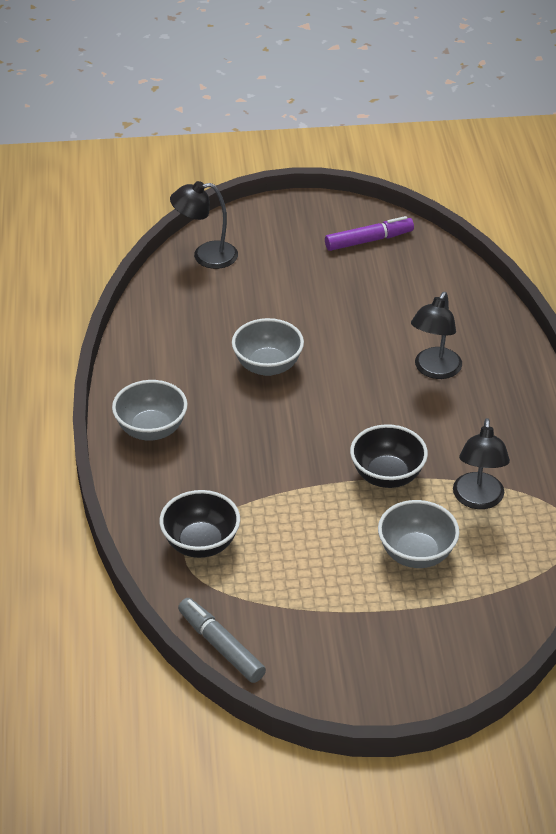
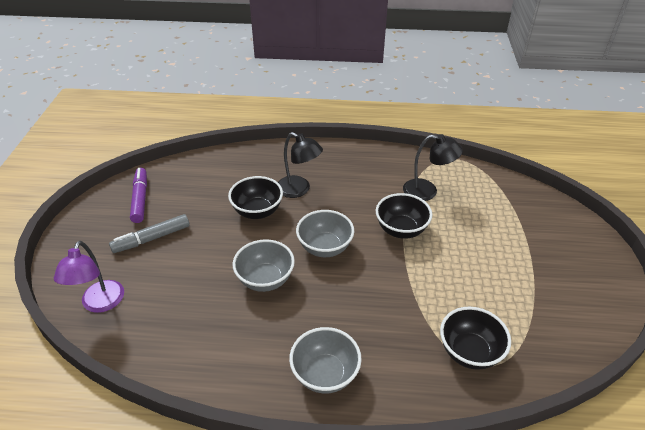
camera: 80 degrees left, 0 degrees up
(206, 256) = (100, 304): black lamp -> purple lamp
(221, 646) = (580, 351): grey marker -> grey marker (152, 238)
(379, 340) = (257, 211): none -> black bowl
(416, 554) = (476, 227): grey bowl -> grey bowl (325, 247)

